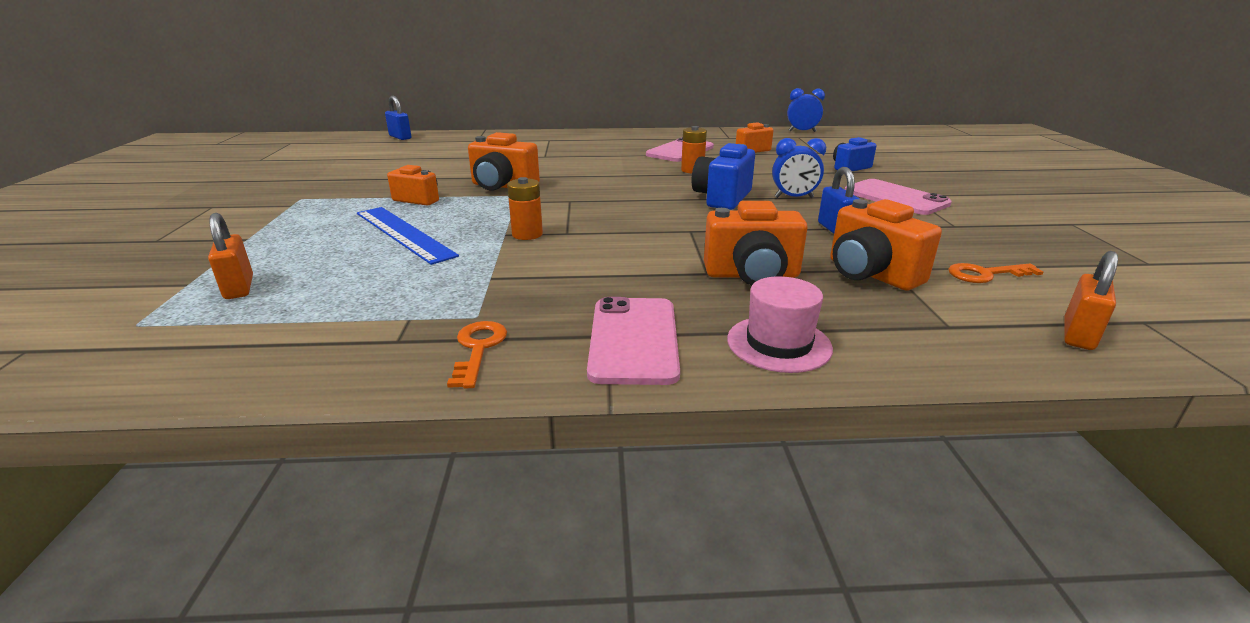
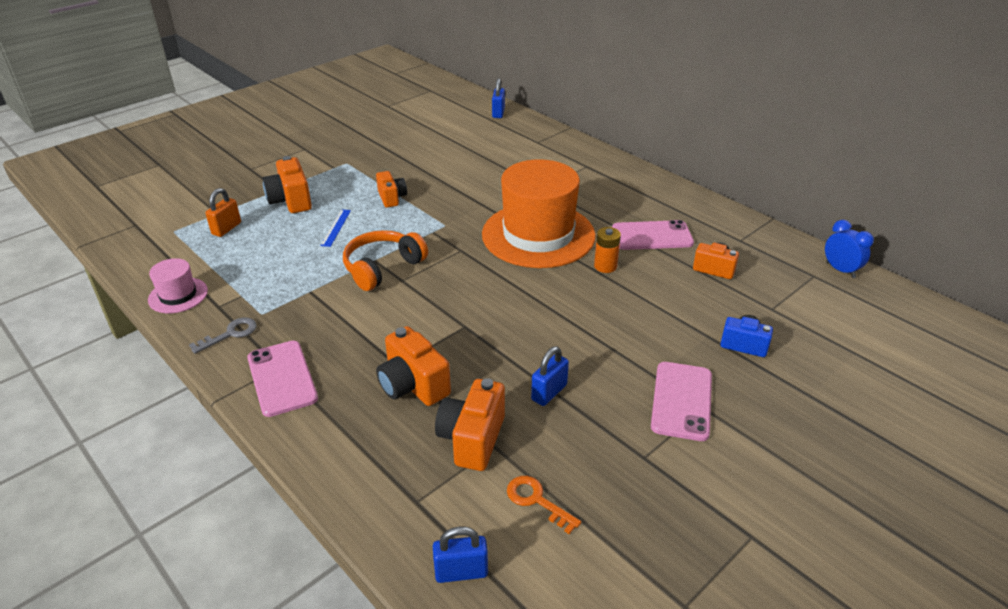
camera: 50 degrees right, 10 degrees up
(403, 233) = (336, 227): blue ruler -> blue ruler, size x0.53
(478, 349) = (230, 334): orange key -> grey key
(503, 186) = (454, 210): orange camera -> orange camera (291, 201)
(527, 234) = (382, 268): orange battery -> orange headphones
(607, 174) = (538, 235): none -> orange hat
(633, 340) = (282, 378): pink phone -> pink phone turned 75 degrees counterclockwise
(722, 198) = (553, 310): blue camera -> none
(779, 344) = (323, 433): pink hat -> pink hat (178, 295)
(794, 198) = (603, 344): blue clock -> none
(1078, 335) = (461, 572): orange padlock -> blue padlock

